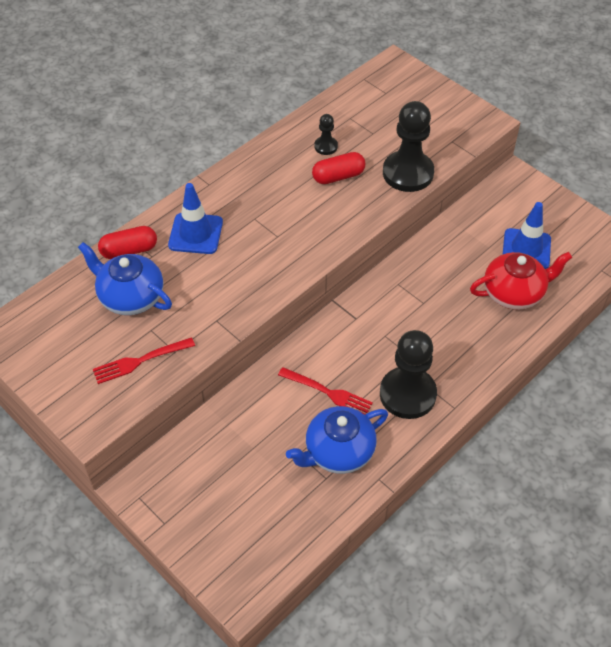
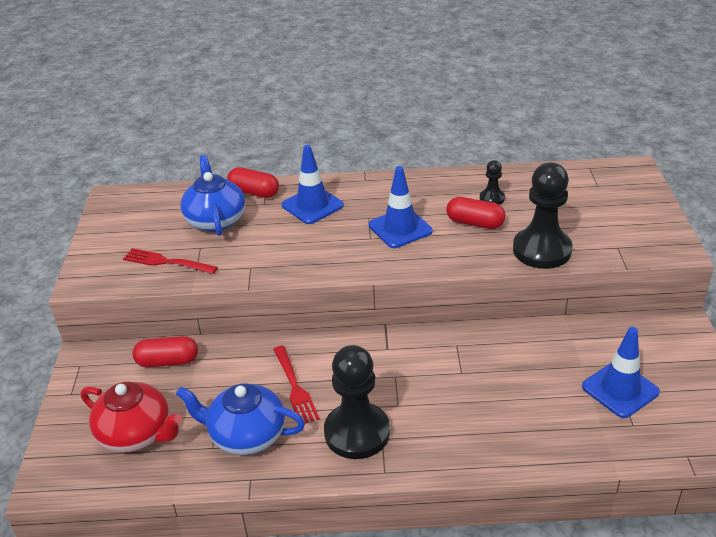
camera: 45 degrees right, 15 degrees down
(208, 442) = (168, 361): none -> red capsule
(290, 214) = (400, 228): none -> blue traffic cone
(514, 293) = (561, 418): red teapot -> red teapot (136, 434)

